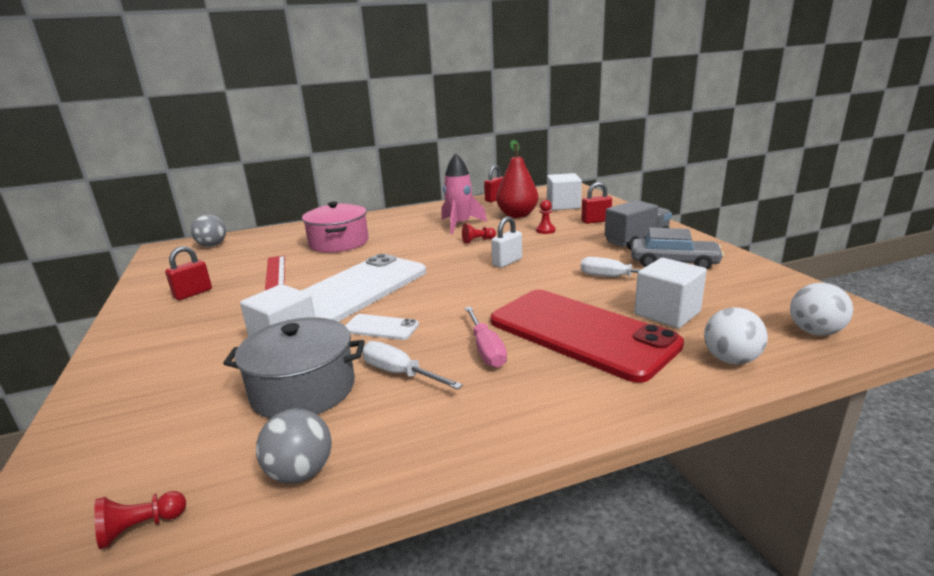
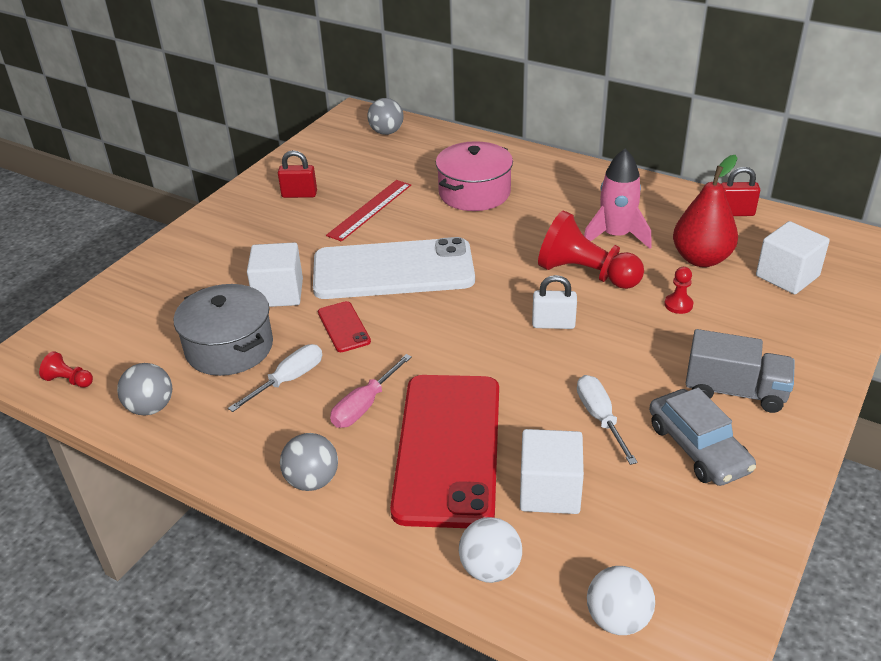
camera: 50 degrees right, 15 degrees up
(381, 327) = (343, 327): white phone -> red phone
(399, 373) = (288, 380): white screwdriver -> white screwdriver turned 45 degrees clockwise
(478, 241) = (586, 274): red pawn -> red pawn, size x2.25
(545, 405) = (312, 481): none -> grey ball
(596, 221) = (763, 329): red padlock -> none

